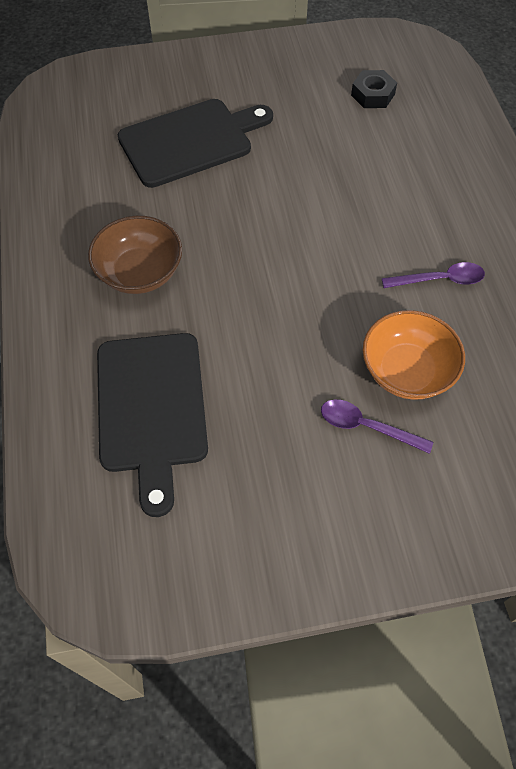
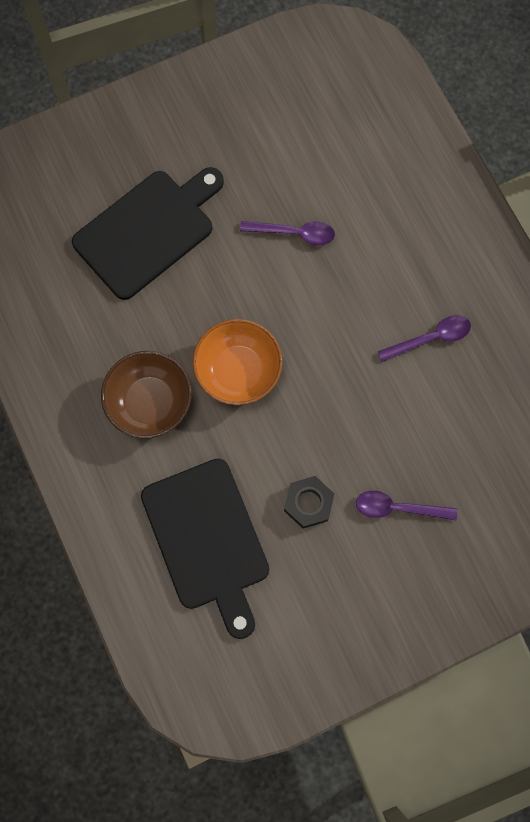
camera: 15 degrees left, 15 degrees up
(326, 169) = (294, 233): none -> purple spoon
(372, 95) = (318, 122): black nut -> black nut (308, 503)
(407, 371) = (420, 444): orange bowl -> orange bowl (238, 370)

